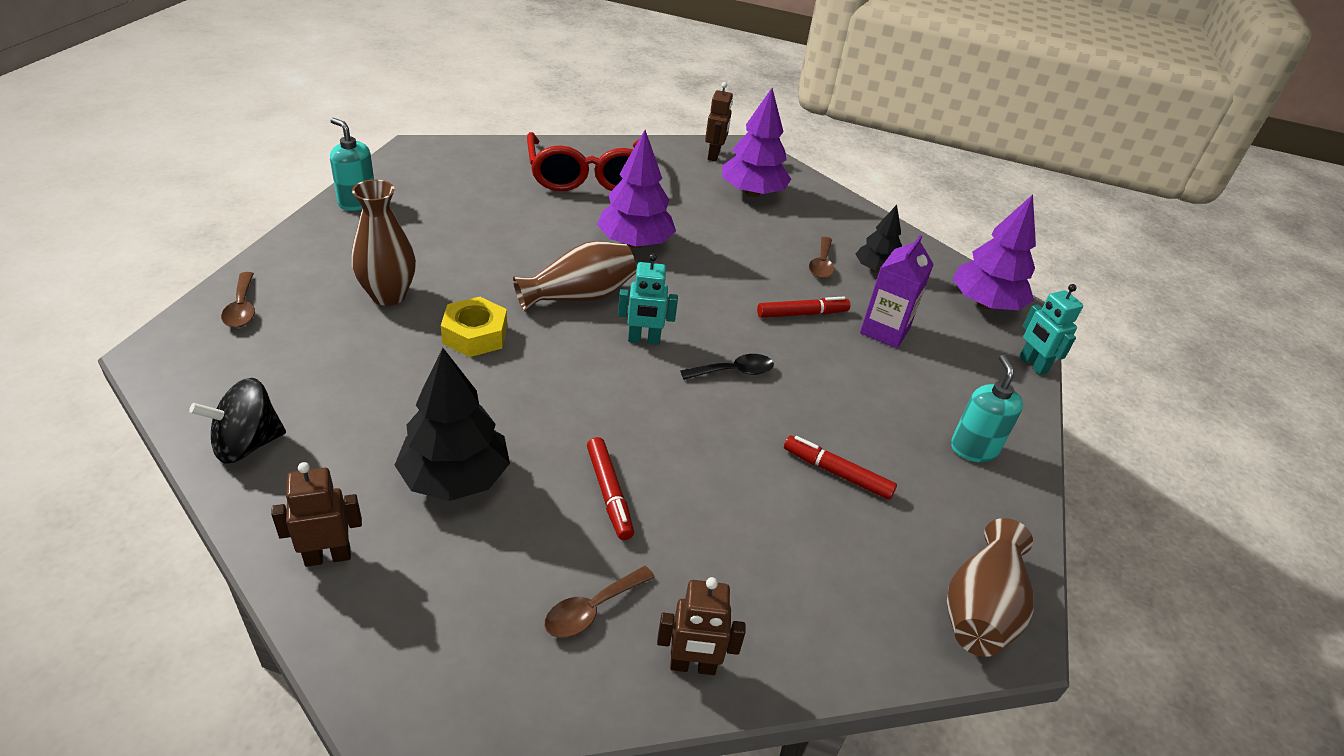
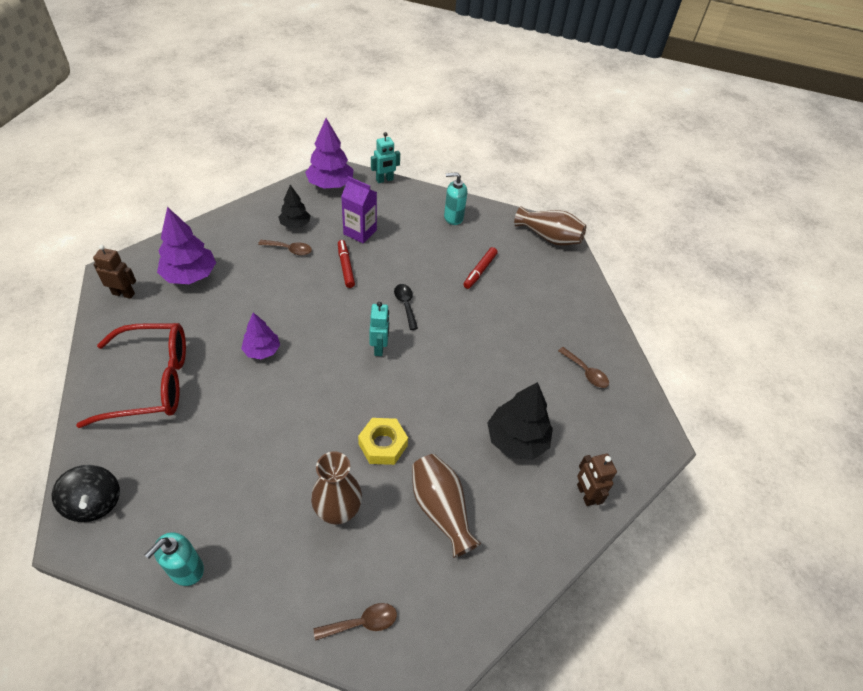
camera: 90 degrees left, 10 degrees up
(247, 444) = (511, 566): black spinning top -> black spinning top (94, 503)
(579, 296) = (333, 384): brown vase -> brown vase (441, 509)
(609, 493) = (512, 366): red marker -> none
(635, 243) = (262, 350): purple tree -> purple tree, size x0.62
(693, 666) = (604, 336): brown robot -> none

